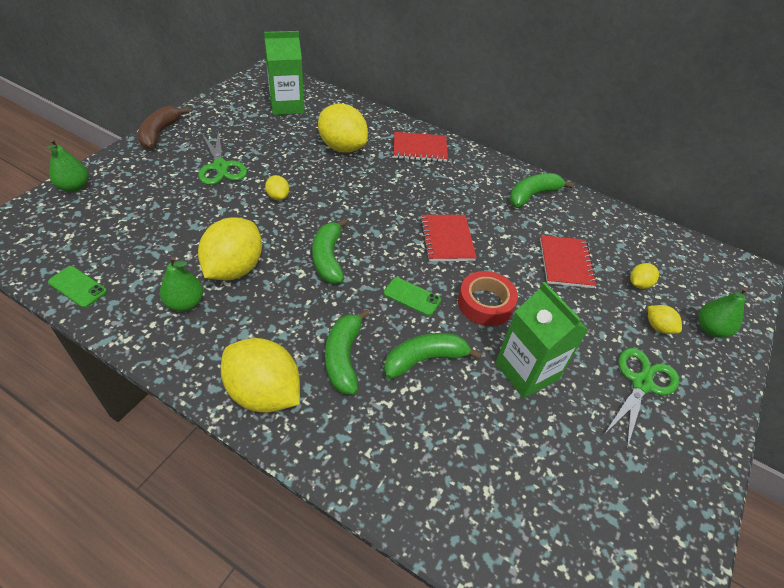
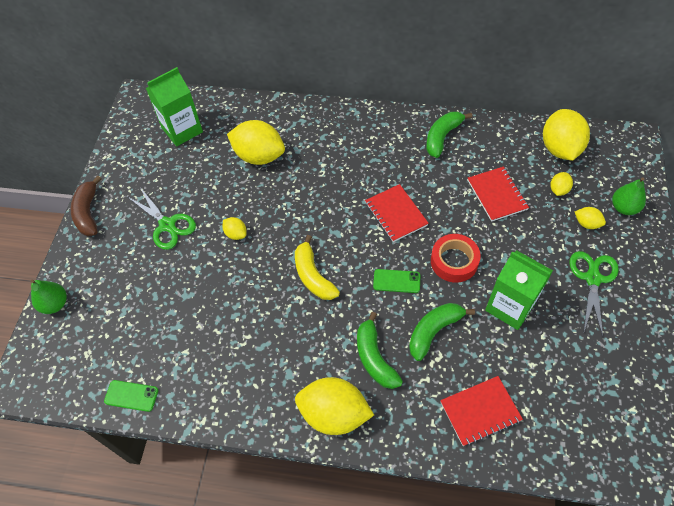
camera: 15 degrees left, 10 degrees up
(185, 303) = (227, 369): green pear -> none
(234, 268) = (245, 320): yellow lemon -> yellow lemon (560, 148)
(328, 258) = (313, 276): green banana -> yellow banana
(420, 149) = (326, 128): red notebook -> red notebook (480, 411)

